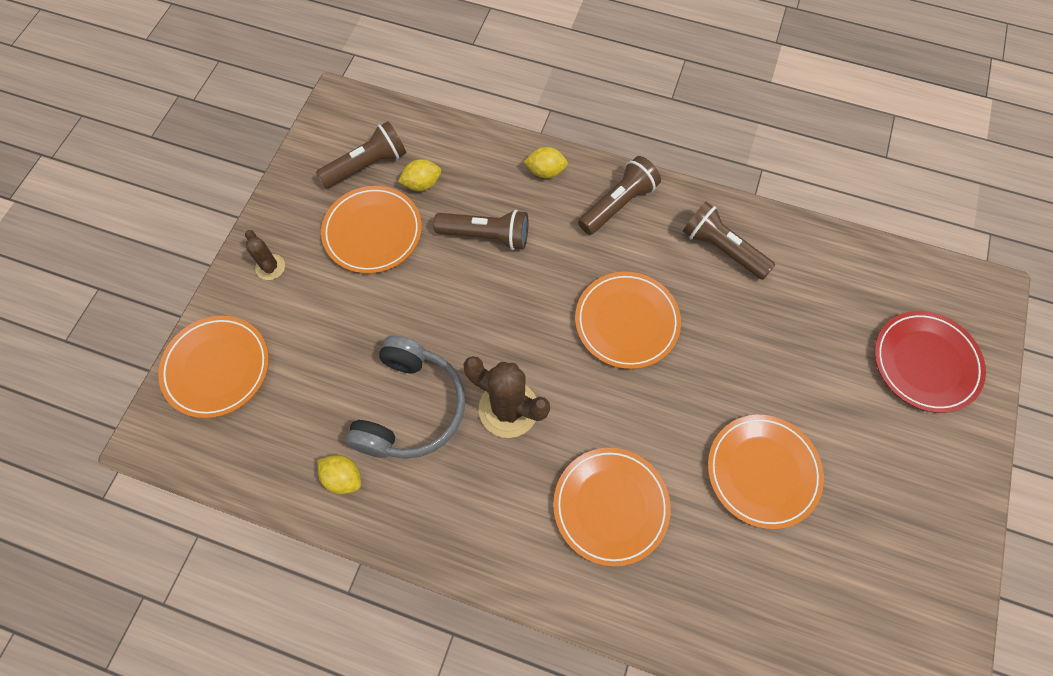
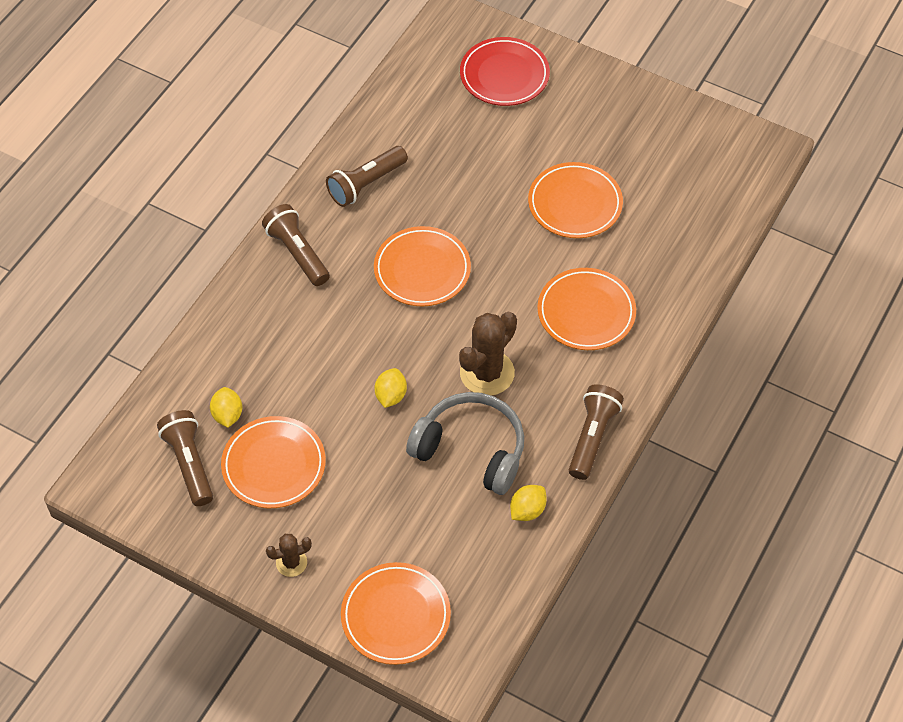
camera: 80 degrees left, 10 degrees down
(486, 235) = (304, 366): brown flashlight -> brown flashlight (592, 437)
(545, 171) = (243, 305): yellow lemon -> yellow lemon (391, 396)

